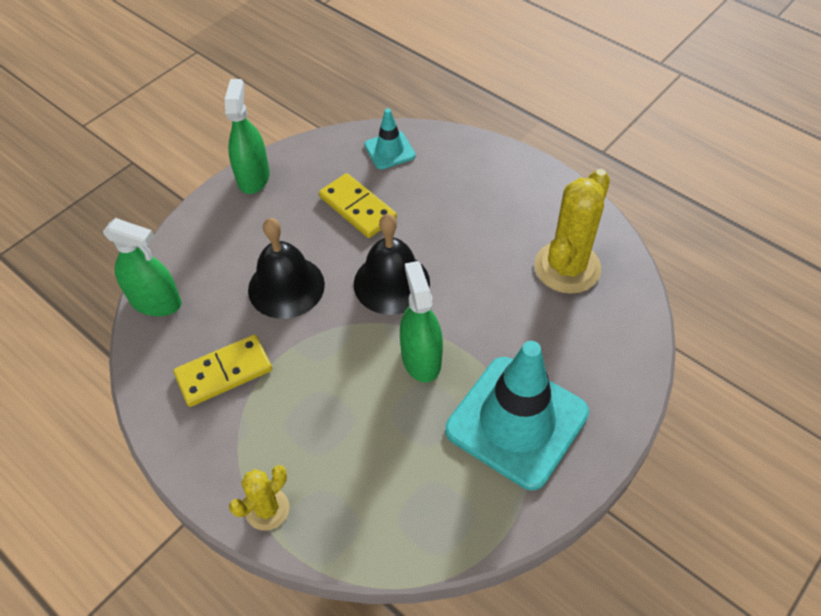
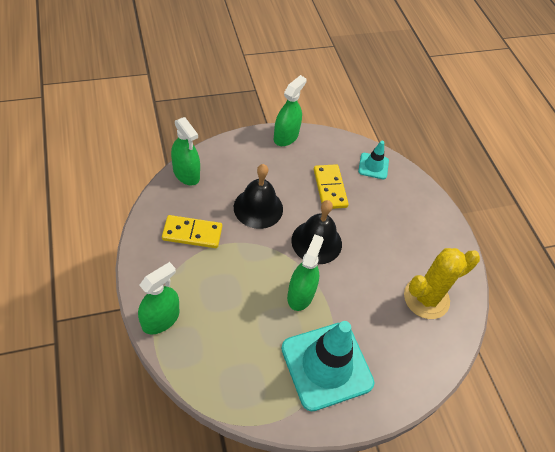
camera: 25 degrees right, 0 degrees up
(267, 509) = (160, 319): yellow cactus -> green spray bottle

